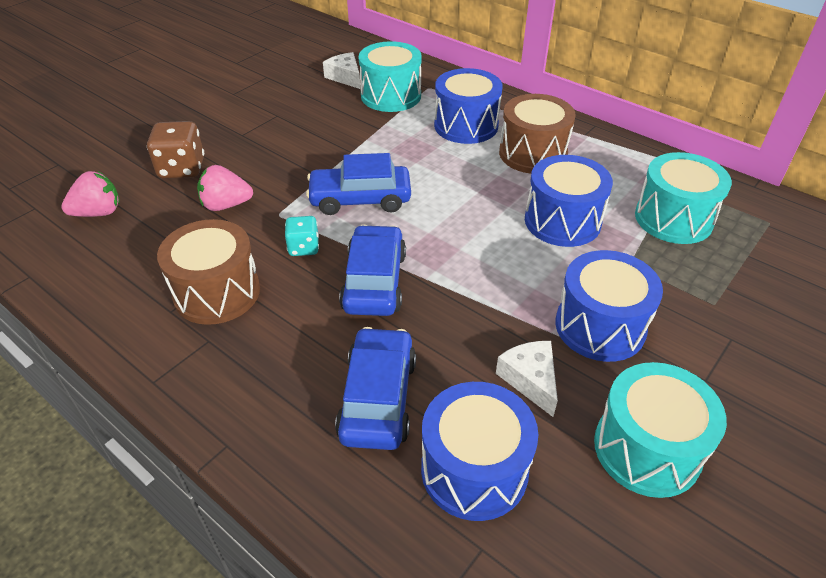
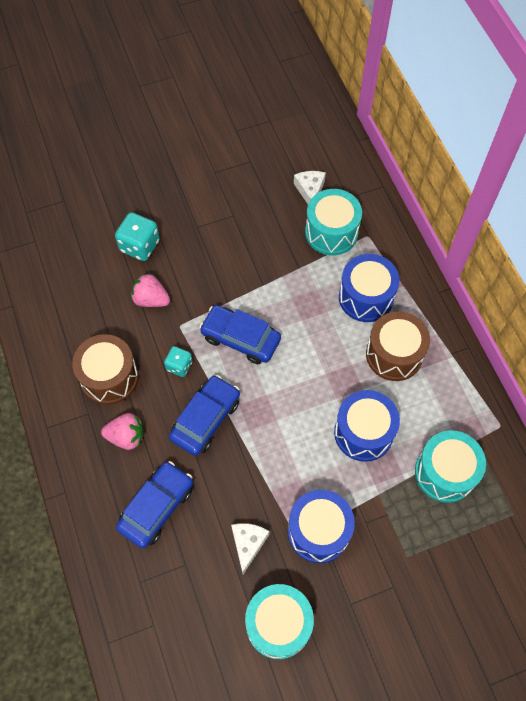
camera: 30 degrees right, 20 degrees up
(98, 213) = (70, 266): pink strawberry -> pink strawberry (126, 436)
(182, 168) = (140, 246): brown dice -> turquoise dice
(474, 469) = (178, 581): blue drum -> none

